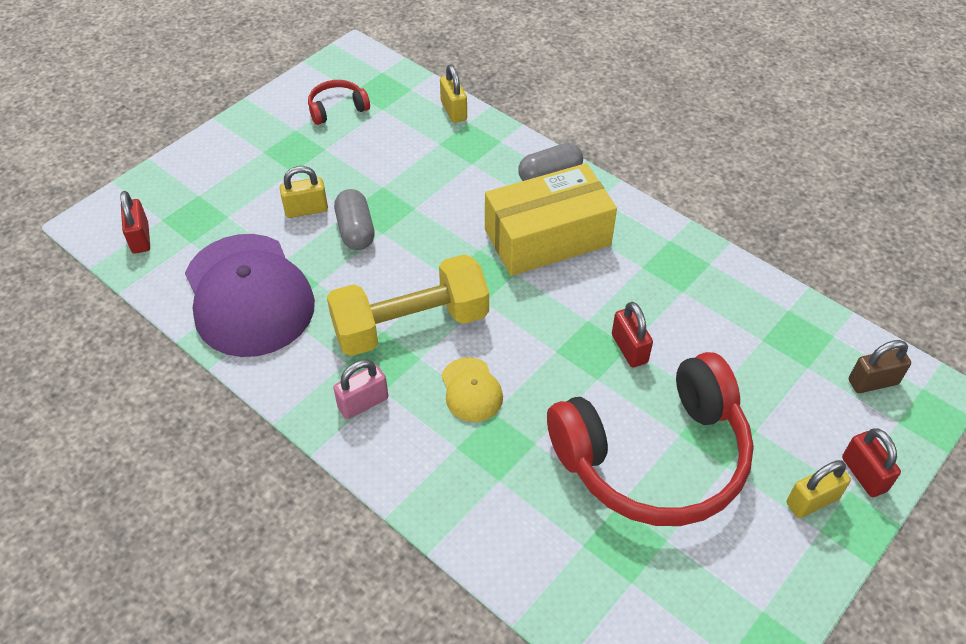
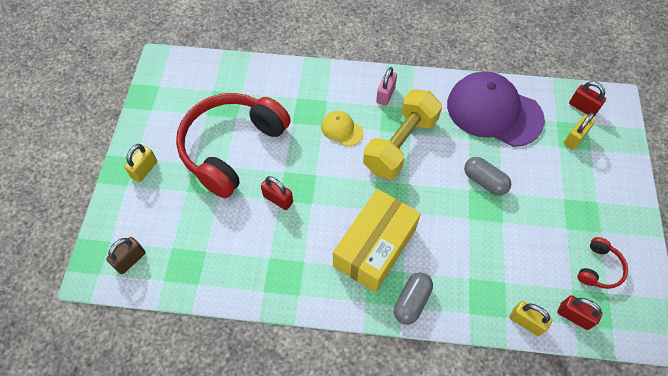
camera: 145 degrees right, 10 degrees up
(306, 209) = (525, 177): yellow padlock -> yellow padlock (574, 138)
(864, 474) = (121, 198): red padlock -> red padlock (574, 316)

